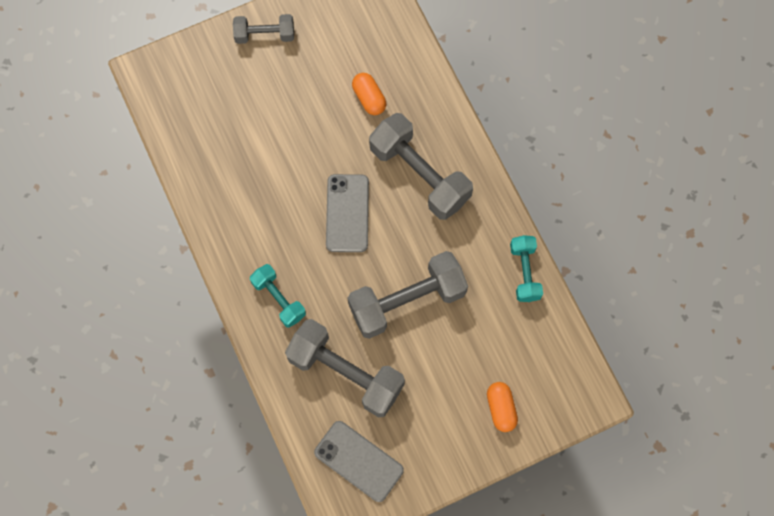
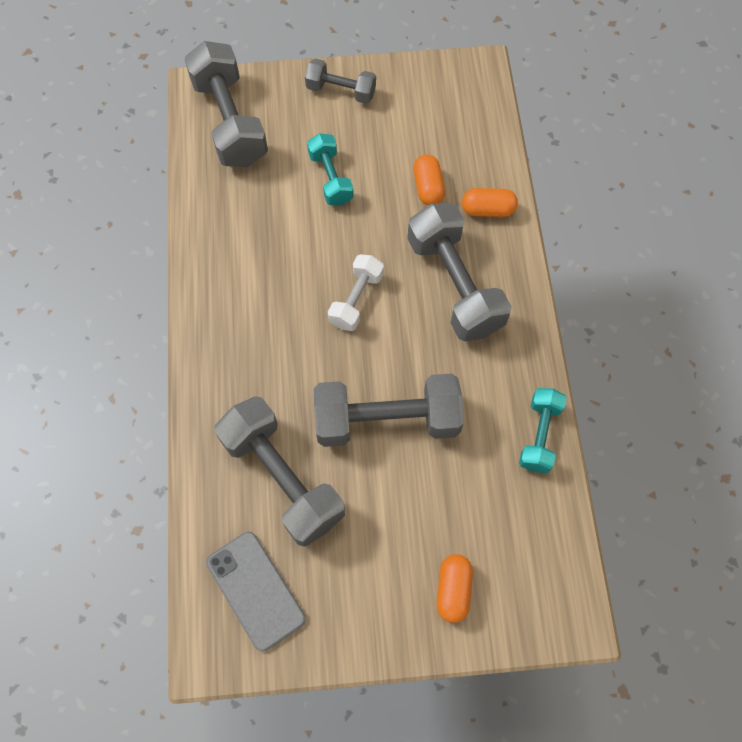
camera: 20 degrees right, 5 degrees down
(182, 94) = (230, 122): none -> grey dumbbell
(279, 299) = (241, 367): turquoise dumbbell -> turquoise dumbbell (330, 178)
(347, 213) = (356, 300): grey phone -> white dumbbell
(423, 102) = (487, 210): none -> orange capsule

